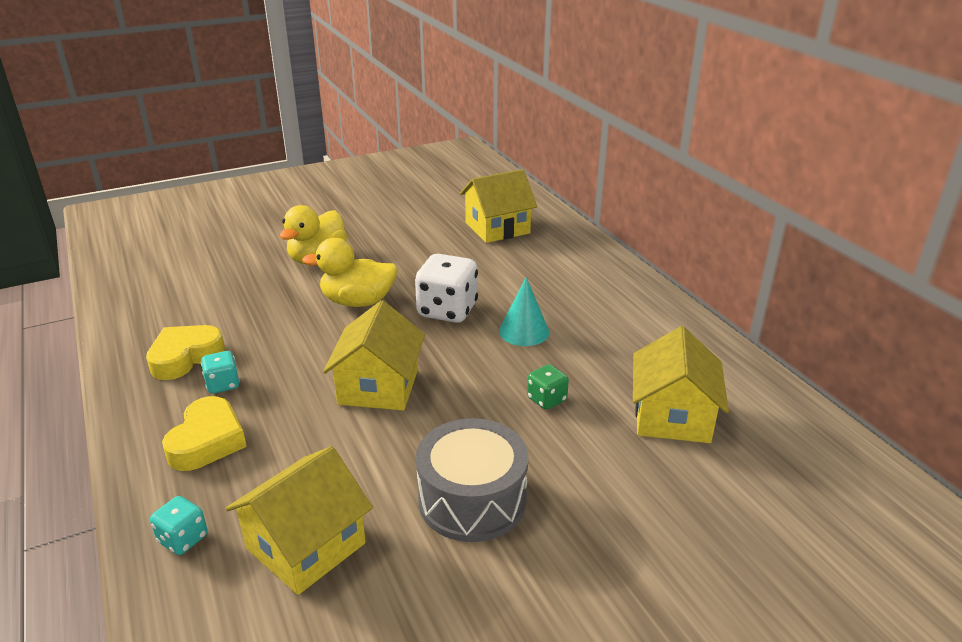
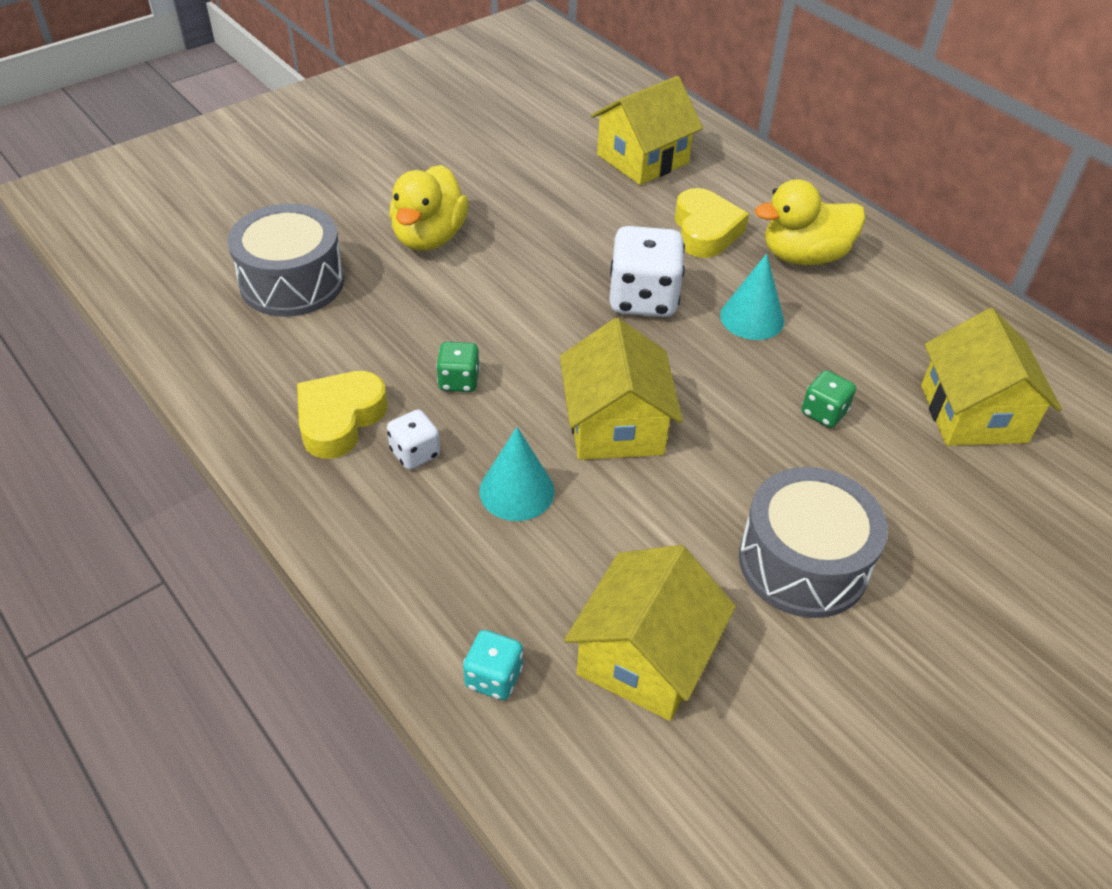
camera: 15 degrees left, 15 degrees up
(207, 441) = (443, 539): yellow heart -> yellow heart (705, 231)
(208, 274) = (292, 282): none -> grey drum
(223, 384) = (415, 453): turquoise dice -> white dice
(280, 418) = (517, 491): none -> turquoise cone
(282, 344) = (459, 381): none -> green dice
(358, 302) = (521, 300): yellow duck -> yellow duck (804, 256)

